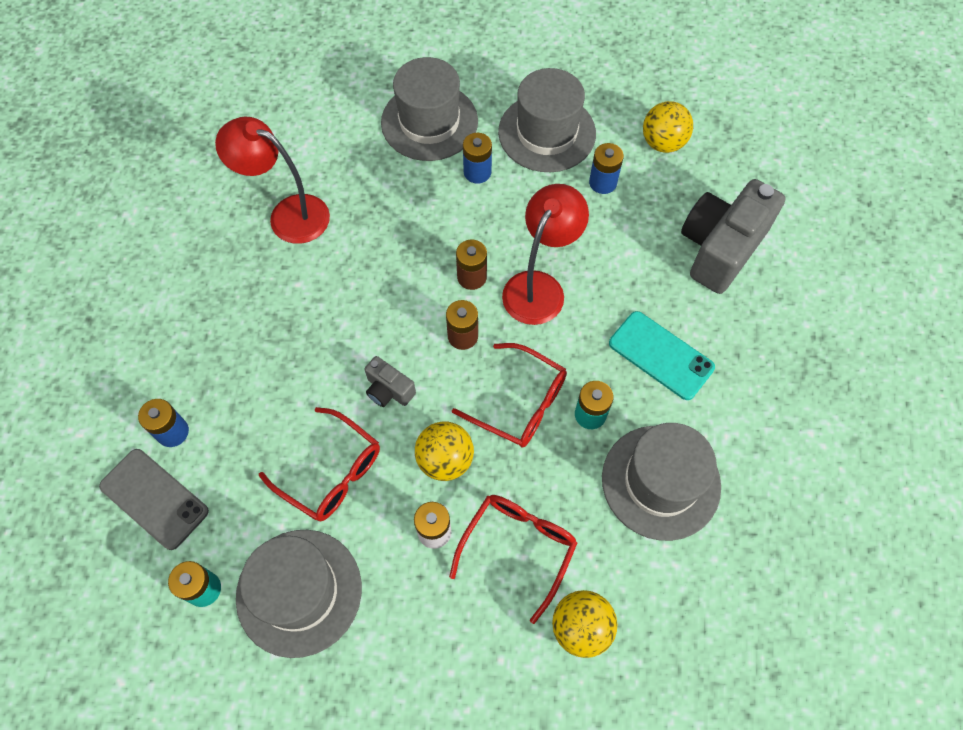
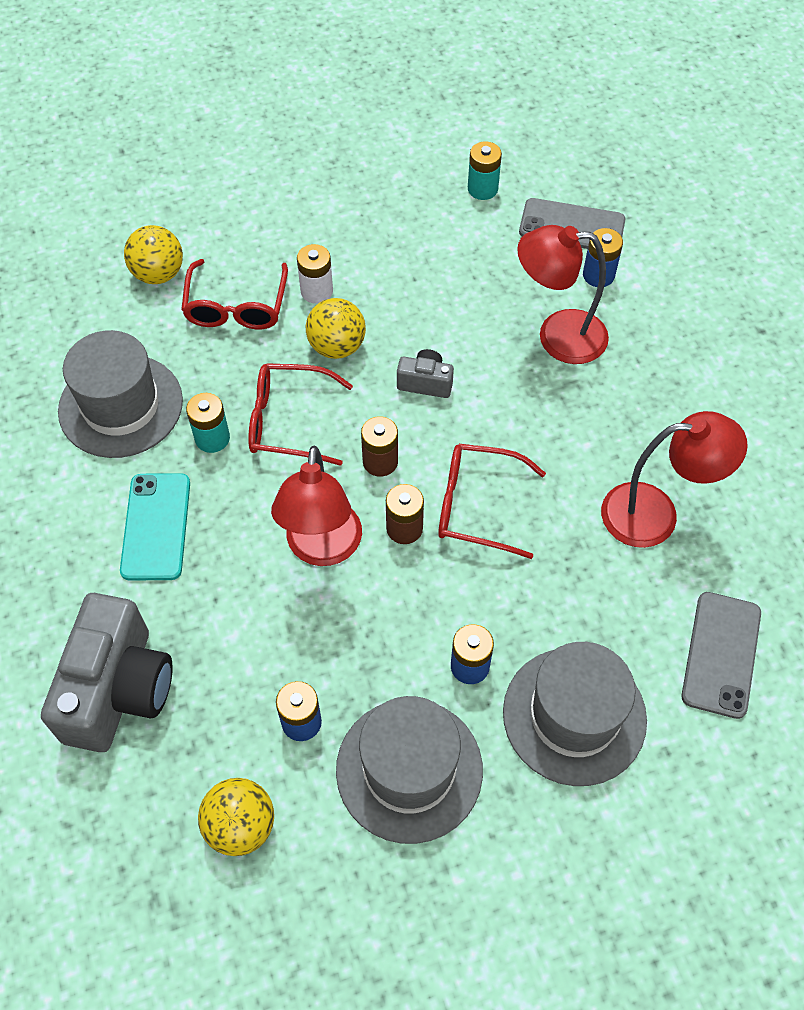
camera: 155 degrees right, 5 degrees down
(252, 386) = (557, 336): none -> red lamp
(299, 592) = (405, 214): grey hat -> none
(315, 118) = (721, 654): none -> grey phone
(331, 472) = (435, 299): red glasses -> red glasses (477, 506)
(661, 355) = (156, 526): turquoise phone -> turquoise phone turned 75 degrees clockwise

